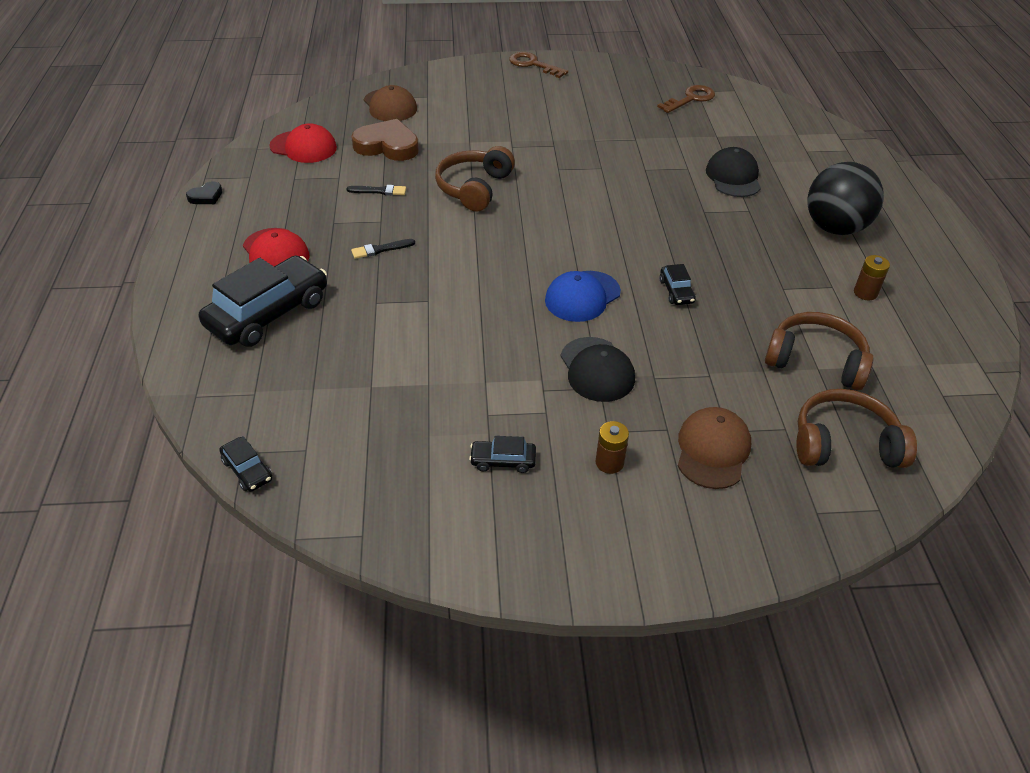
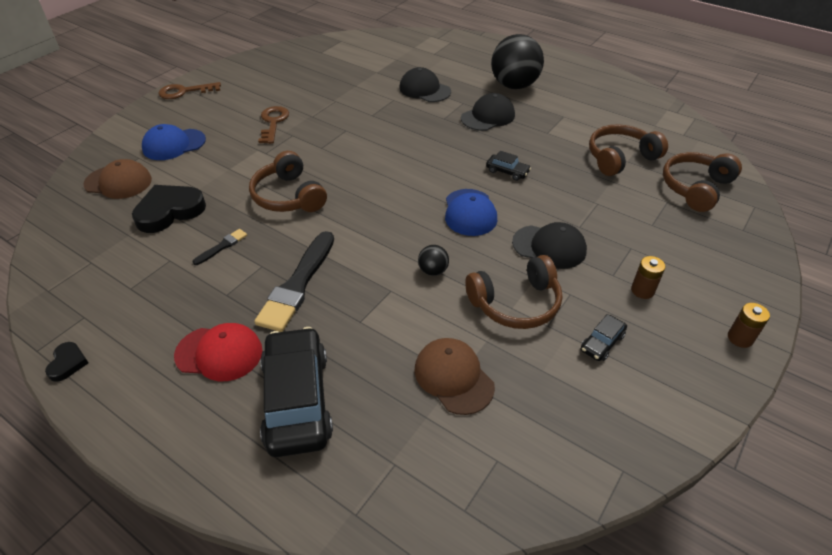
camera: 50 degrees left, 0 degrees up
(247, 470) = (489, 518): black car -> none
(303, 147) = (94, 260): red cap -> none
(380, 249) = (297, 284): black brush -> black brush, size x2.16
(387, 146) = (169, 211): brown heart -> black heart
(462, 101) = (174, 144): none -> blue cap
(478, 312) = (433, 271): none -> black ball
(493, 382) = (516, 303): none -> brown headphones
(691, 99) = (325, 59): brown key -> brown key (273, 122)
(712, 450) = (664, 240): brown cap -> brown cap (453, 377)
(750, 237) = (488, 116): none -> black cap
(865, 293) = (580, 109): brown battery -> brown battery (740, 338)

